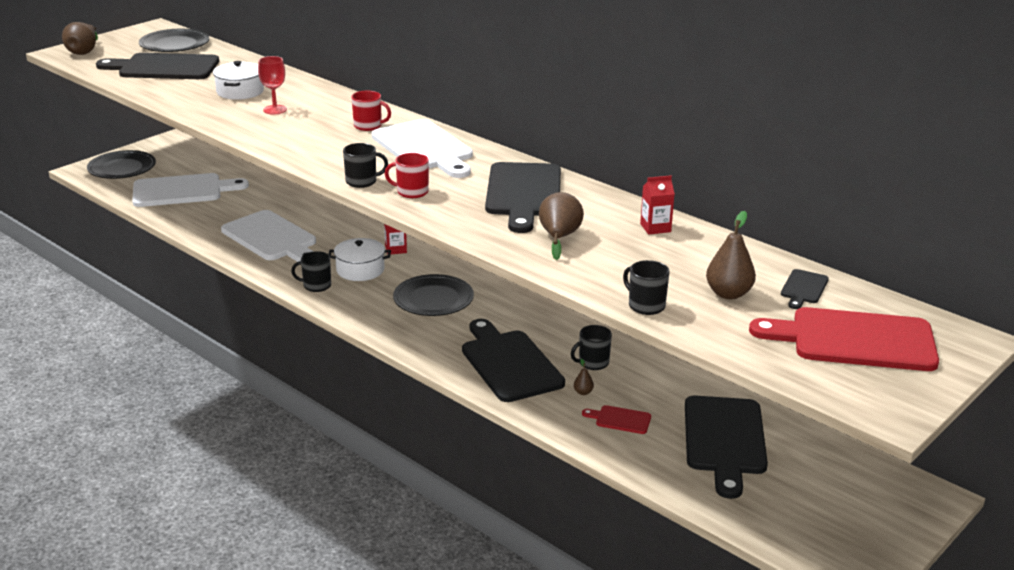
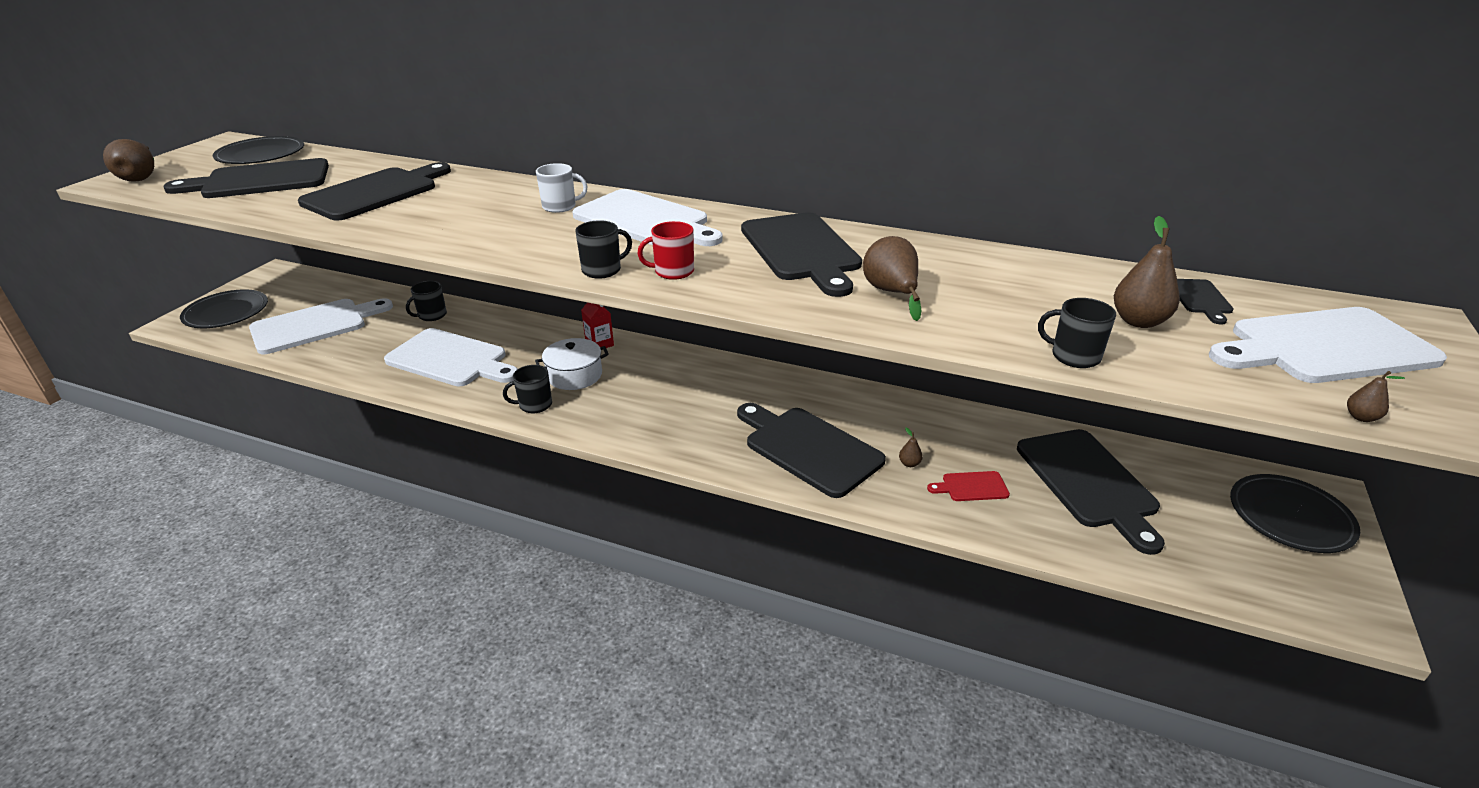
camera: 20 degrees left, 5 degrees up
(240, 91) = (375, 193): white pot -> black cutting board
(275, 110) = (432, 206): red goblet -> none
(368, 126) = (560, 206): red mug -> white mug
(433, 299) = (676, 392): black plate -> black plate (1290, 517)
(593, 363) = (892, 426): black mug -> black mug (431, 315)
(655, 228) = (978, 262): red carton -> none
(808, 385) = (1361, 417): none -> brown pear
(855, 340) = (1325, 347): red cutting board -> white cutting board

